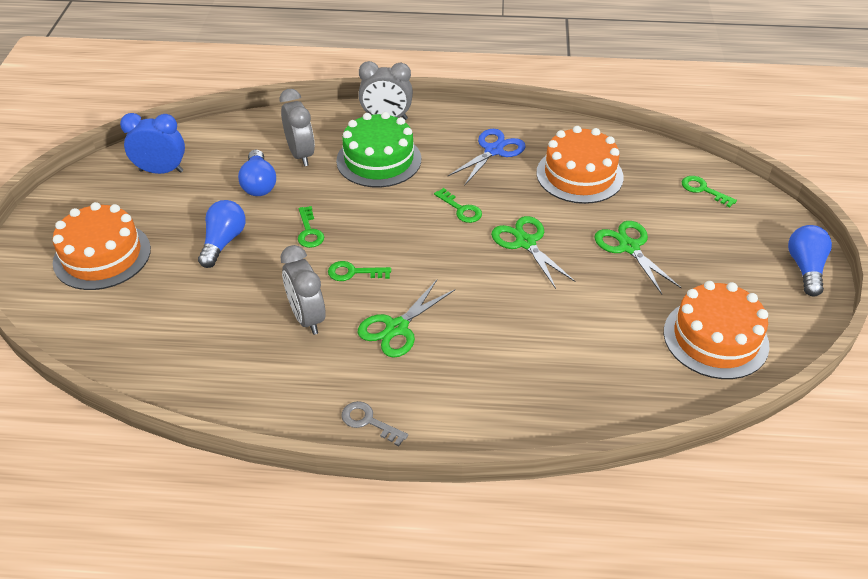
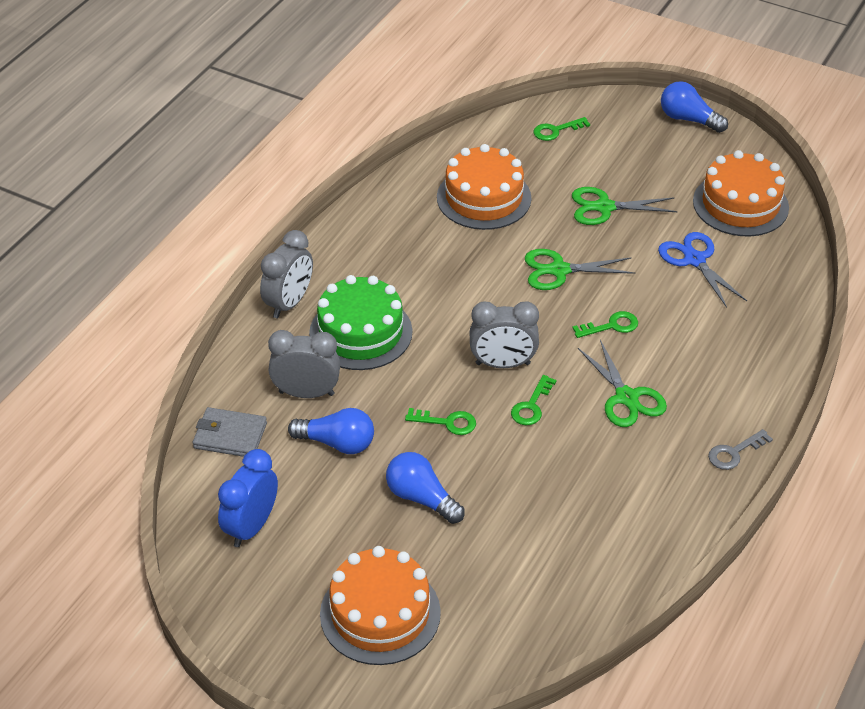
camera: 65 degrees left, 0 degrees up
(241, 135) = (230, 435): none -> grey wallet
(307, 318) = (578, 459): grey clock -> grey clock (503, 364)
(461, 209) = (483, 297): green key -> green key (611, 326)
(493, 150) = (405, 241): blue scissors -> blue scissors (694, 260)

